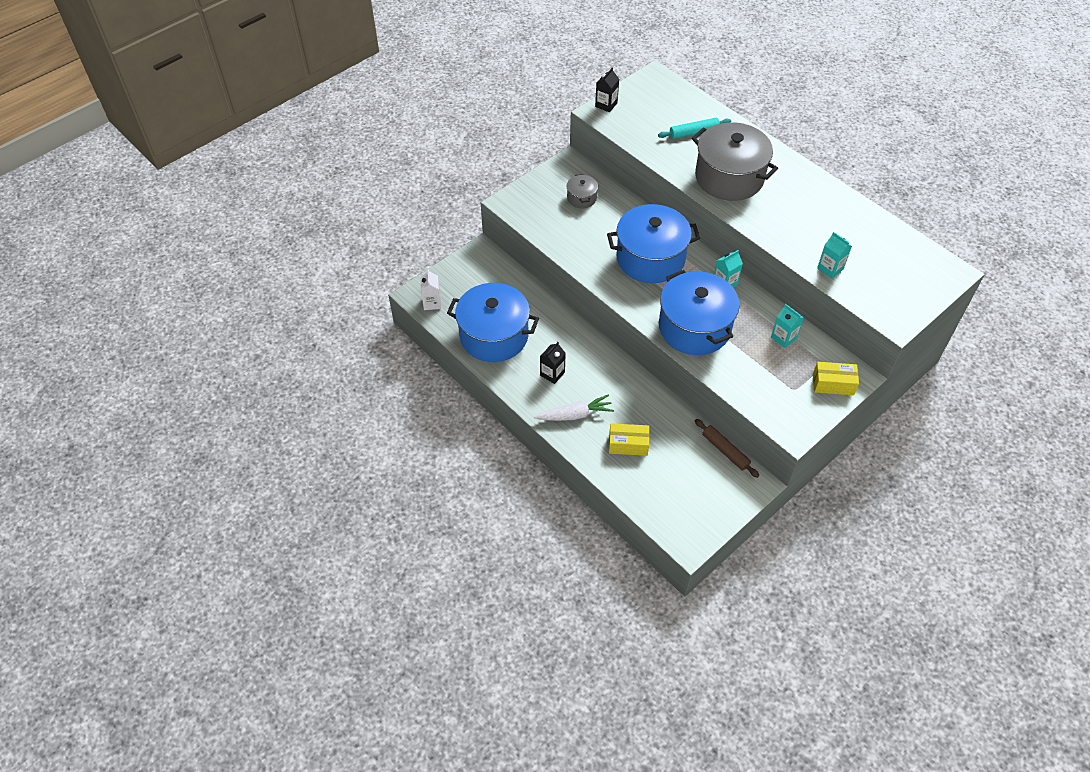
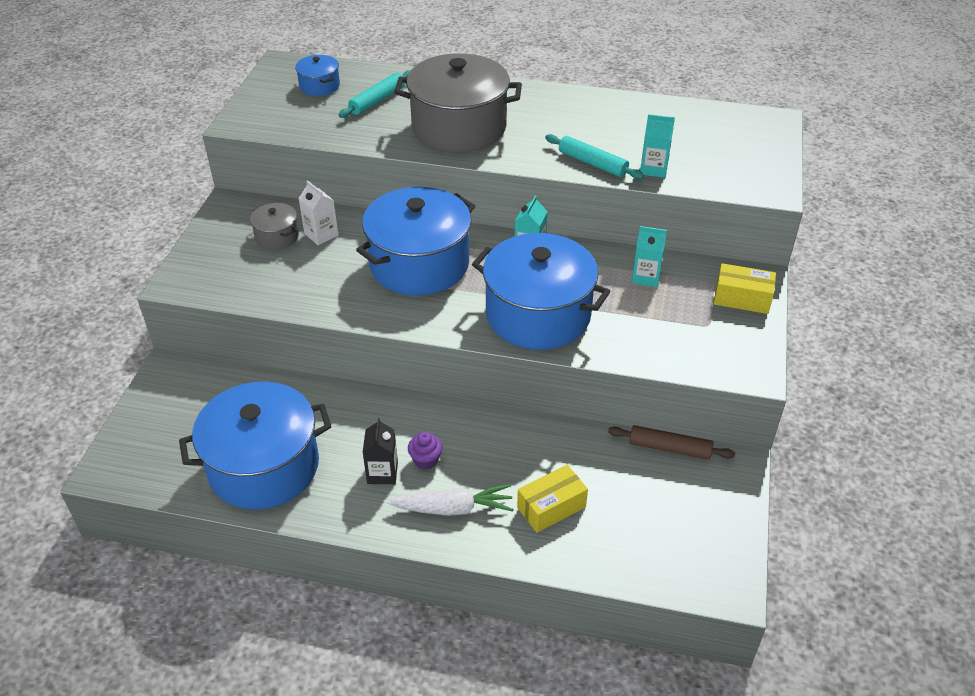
camera: 35 degrees left, 10 degrees down
(432, 303) = (139, 469): white carton -> white carton (321, 234)
(575, 415) = (453, 508): white carrot -> white carrot turned 45 degrees clockwise
(580, 379) = (426, 460): none -> purple cupcake
(606, 105) = (244, 111): black carton -> none
(665, 105) = (319, 86): none -> blue pot
(793, 245) = (592, 163): none -> turquoise rolling pin
(833, 384) = (742, 298): yellow box -> yellow box turned 45 degrees clockwise

